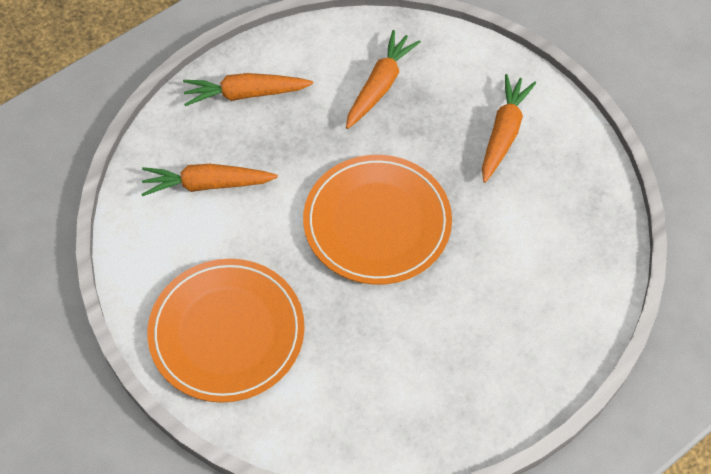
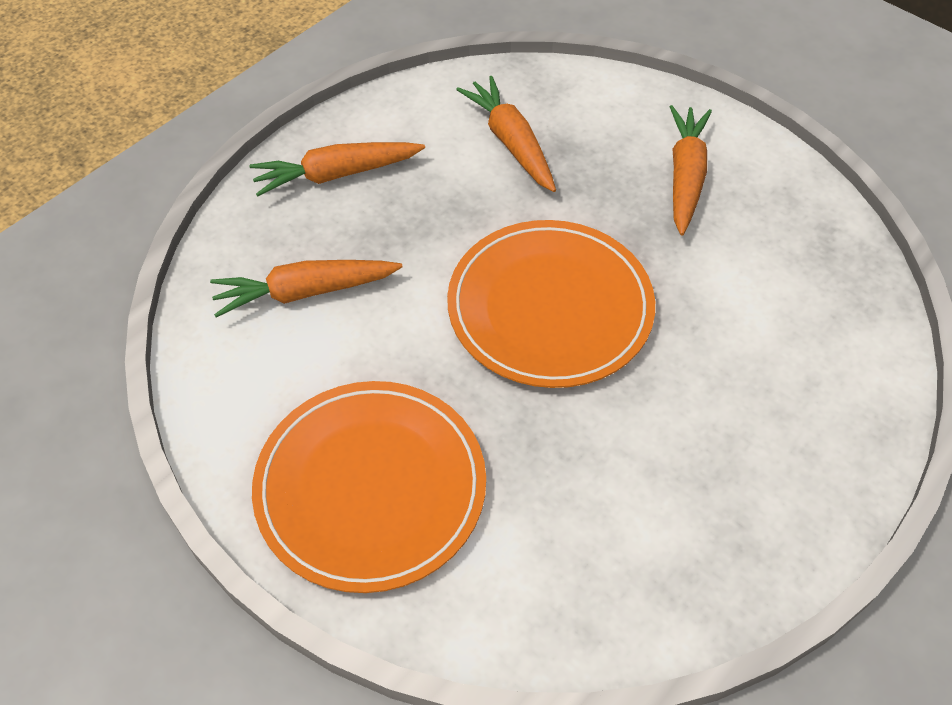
camera: 10 degrees left, 5 degrees down
(380, 85) = (511, 142): orange carrot -> orange carrot turned 45 degrees counterclockwise

